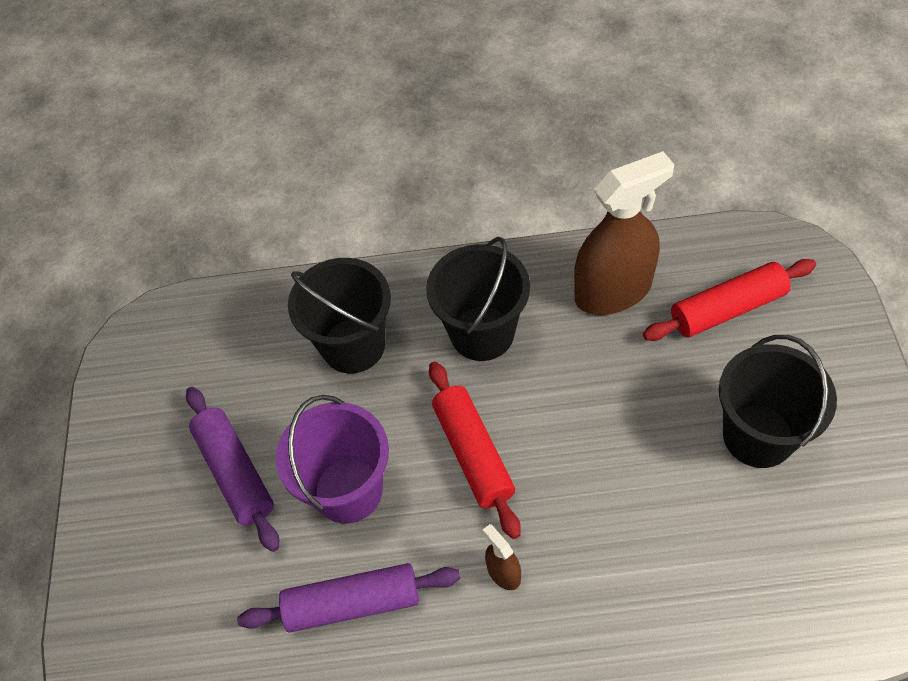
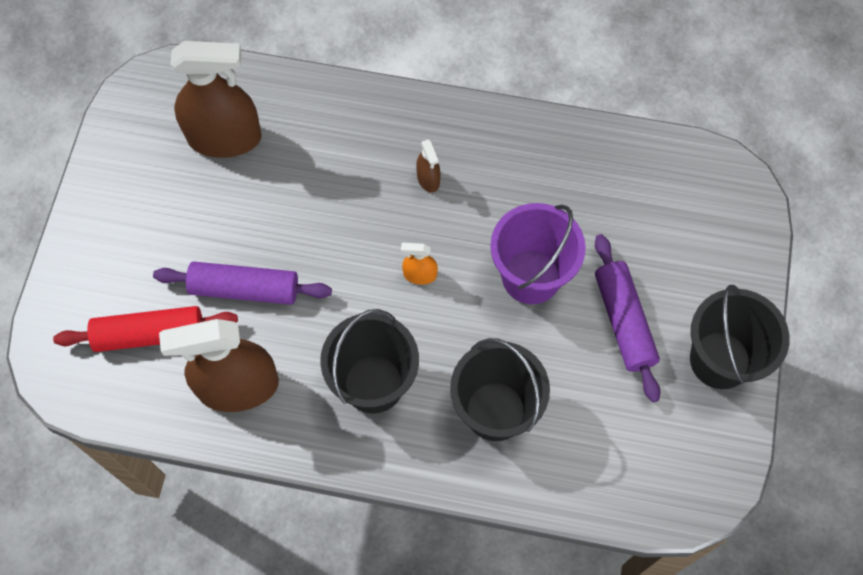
camera: 170 degrees left, 10 degrees up
(352, 603) = (547, 191): purple rolling pin -> purple rolling pin (245, 289)
(473, 453) = (420, 275): red rolling pin -> orange spray bottle
(758, 436) = (191, 218): black bucket -> black bucket (720, 360)
(778, 546) = (224, 138): none -> brown spray bottle

